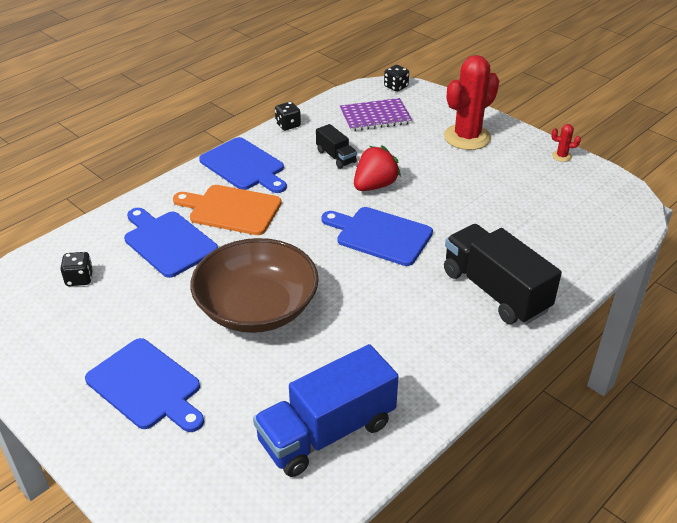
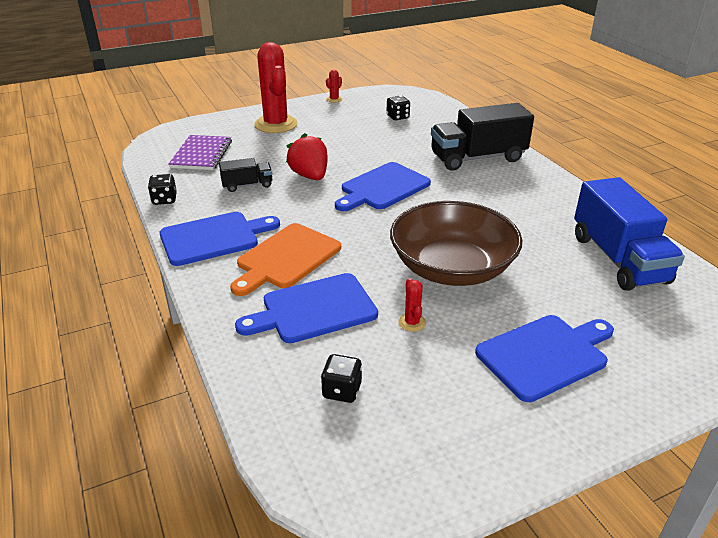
camera: 70 degrees left, 5 degrees down
(167, 298) = (412, 322): none -> red cactus
(396, 87) = (163, 135): black dice -> black dice (397, 117)

